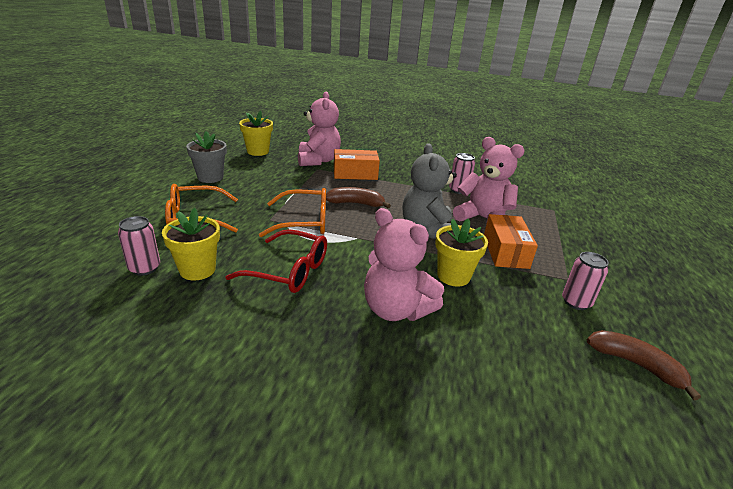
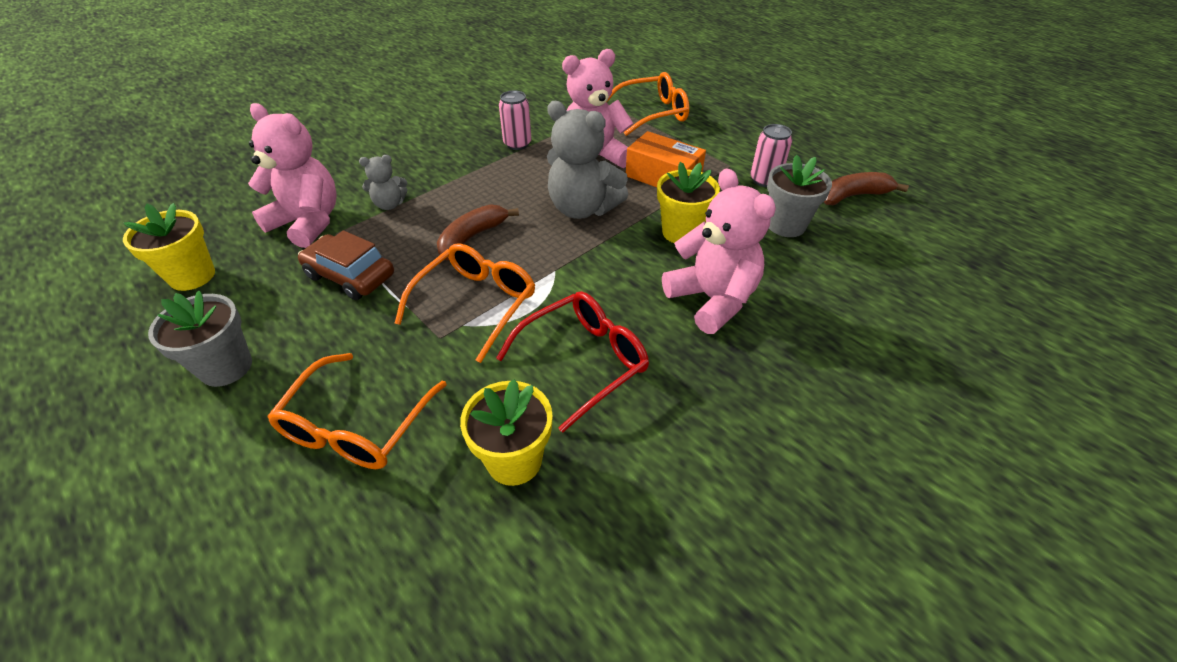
camera: 55 degrees left, 15 degrees up
(144, 268) = (462, 529): pink can -> none
(292, 183) = (350, 276): none -> brown car
(355, 174) = (389, 204): orange box -> grey teddy bear
(396, 310) = (712, 300): pink teddy bear -> pink teddy bear turned 105 degrees counterclockwise
(531, 328) = (786, 225): none -> grey flower pot
(575, 227) = (653, 113): none -> orange glasses

